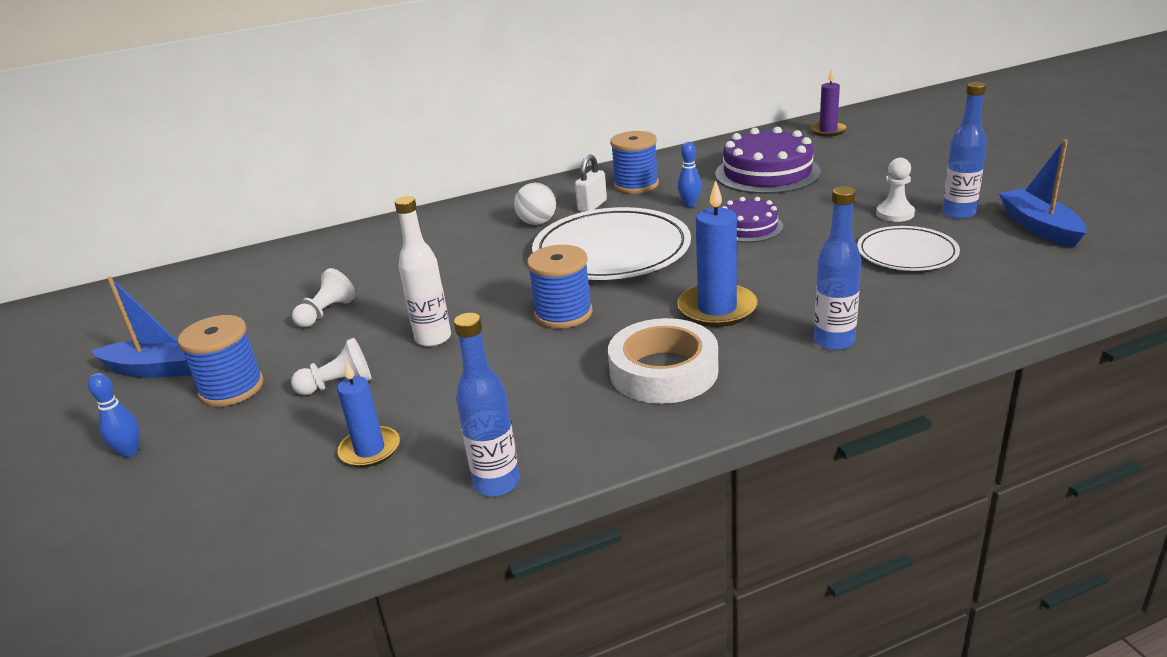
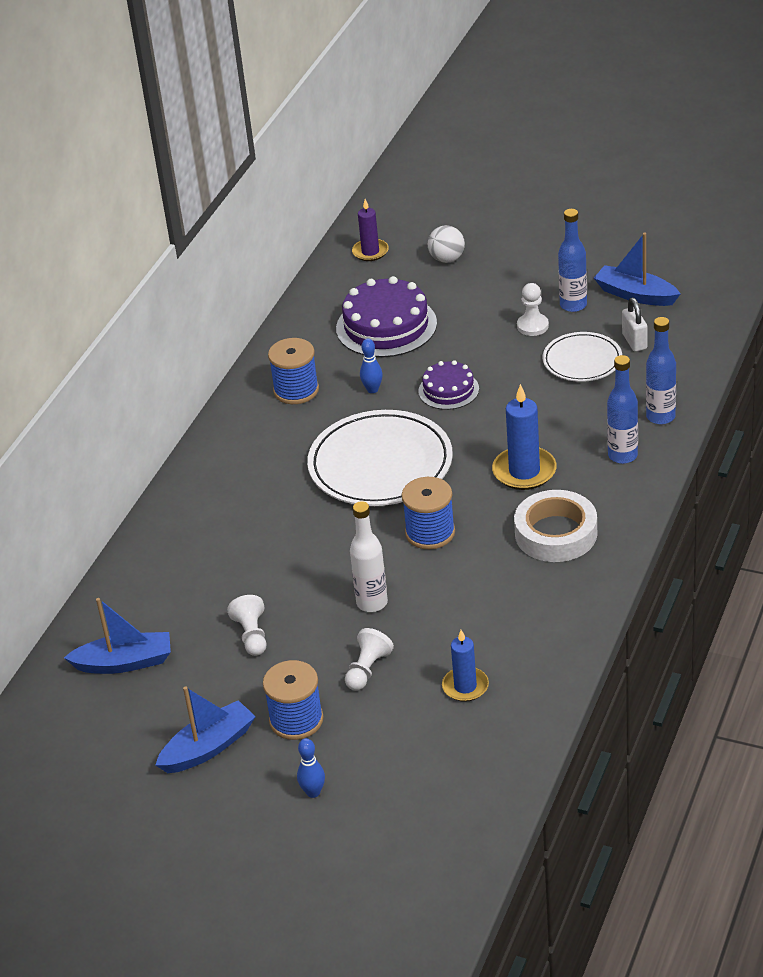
camera: 45 degrees left, 10 degrees up
(239, 285) = (124, 662): none -> blue boat
(497, 483) = (568, 652): blue bottle -> blue bottle (660, 416)
(537, 223) = (276, 470): white ball -> white ball (447, 259)
(592, 206) = (294, 430): white padlock -> white padlock (634, 341)

